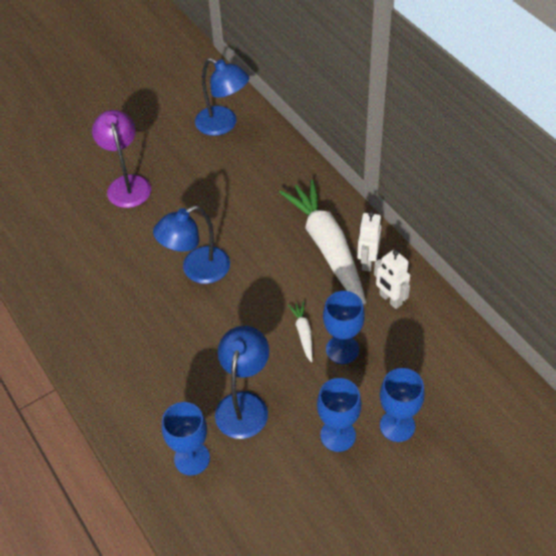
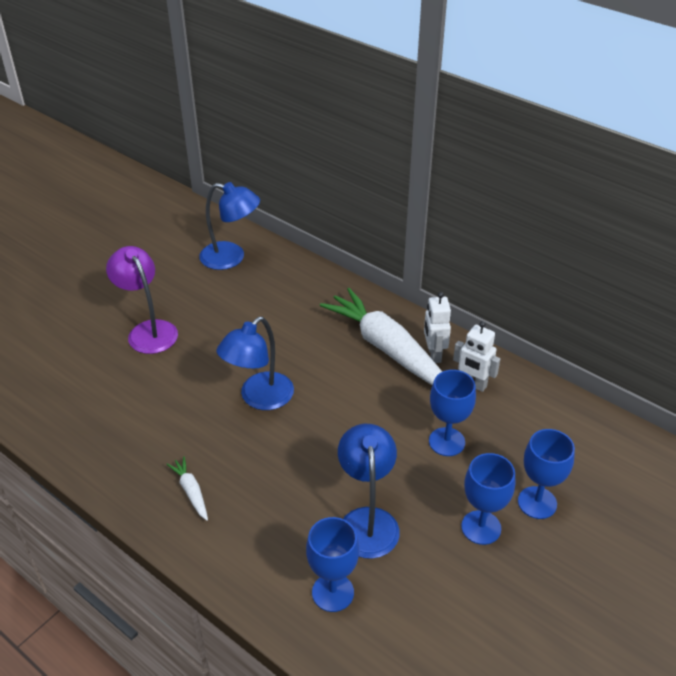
camera: 20 degrees left, 10 degrees down
(303, 333) = (399, 435): white carrot -> white carrot (191, 491)

